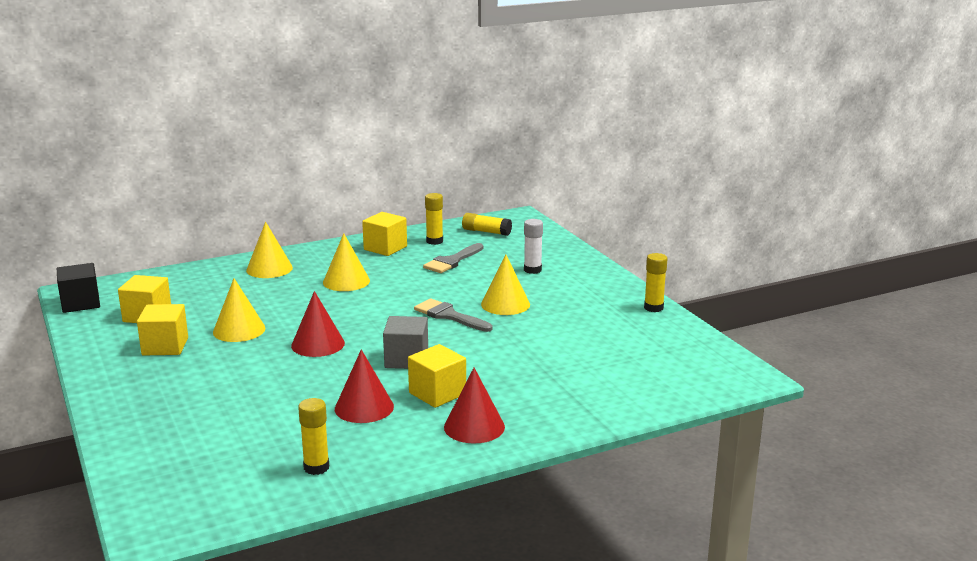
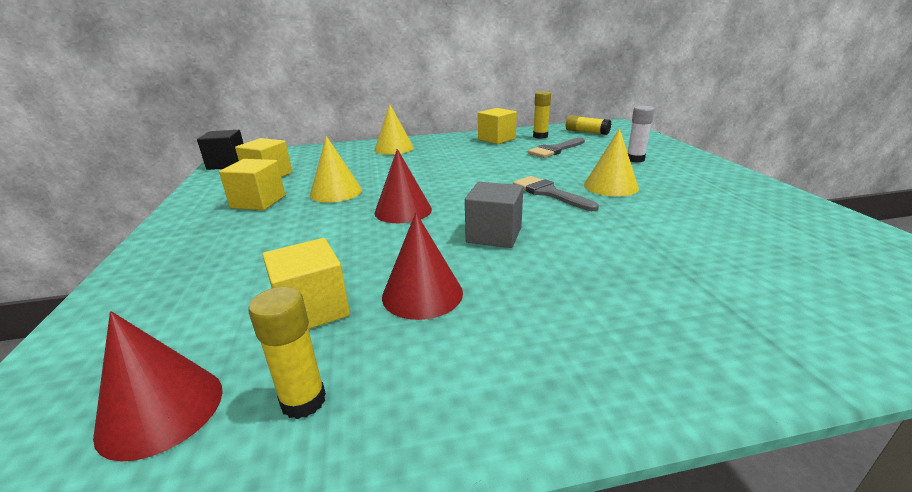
camera: 15 degrees right, 5 degrees up
(346, 281) = (454, 160): yellow cone -> none
(437, 393) = (526, 284): yellow cube -> yellow cube (312, 309)
(474, 427) = (579, 350): red cone -> red cone (161, 410)
(653, 308) = (793, 200): yellow glue stick -> none

